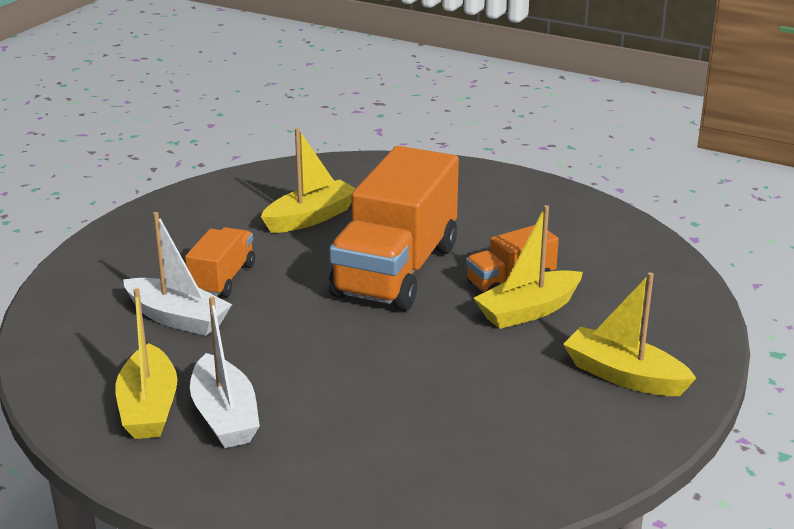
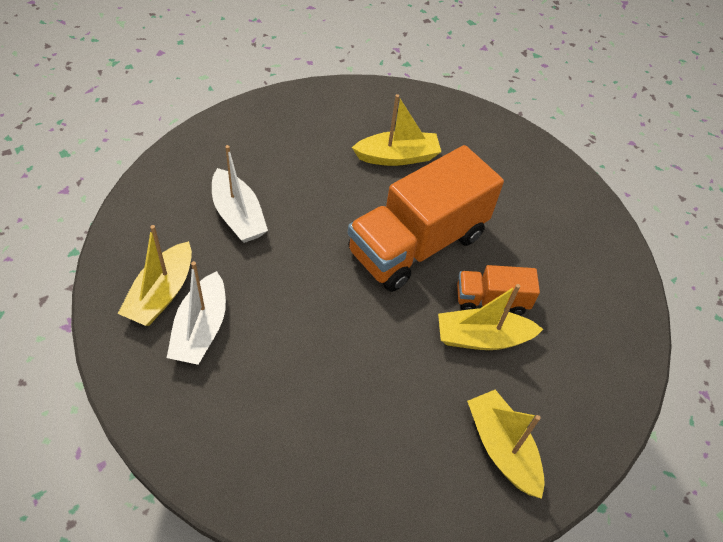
camera: 25 degrees right, 25 degrees up
(222, 279) = (293, 191): orange truck -> none

